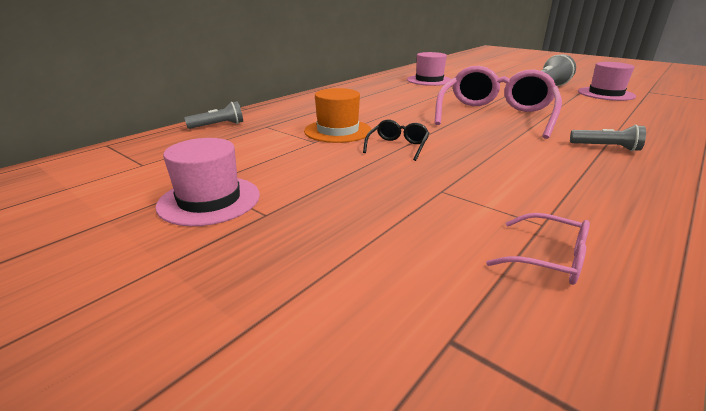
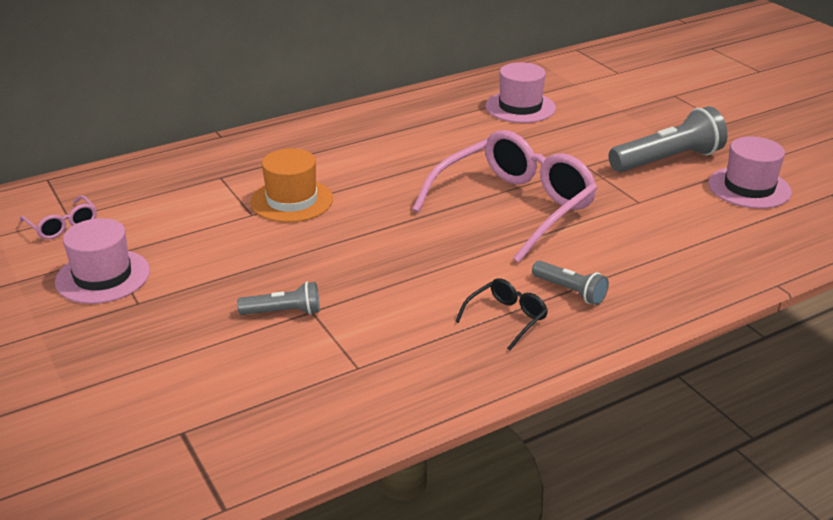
camera: 20 degrees right, 5 degrees up
(218, 125) = (170, 166): grey flashlight -> grey flashlight (283, 312)
(398, 146) = (332, 240): black glasses -> black glasses (506, 318)
(549, 259) = (319, 398): pink glasses -> pink glasses (63, 225)

